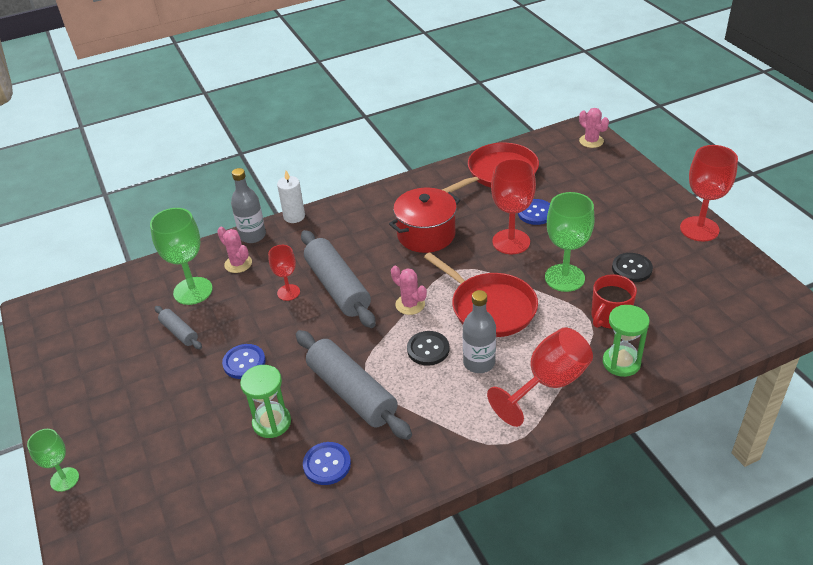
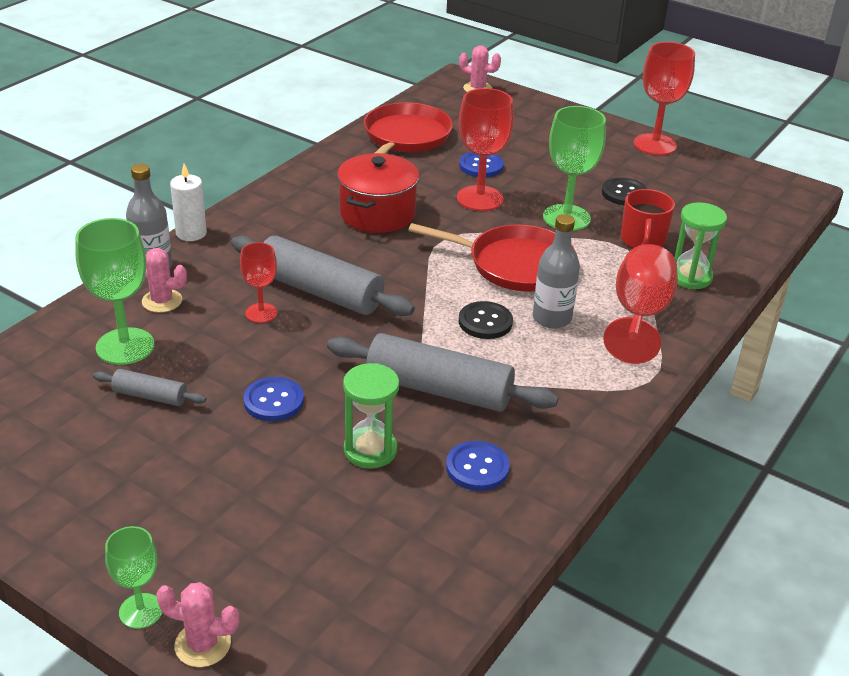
camera: 35 degrees left, 5 degrees down
(410, 304) = (424, 285): pink cactus -> pink cactus (202, 644)

